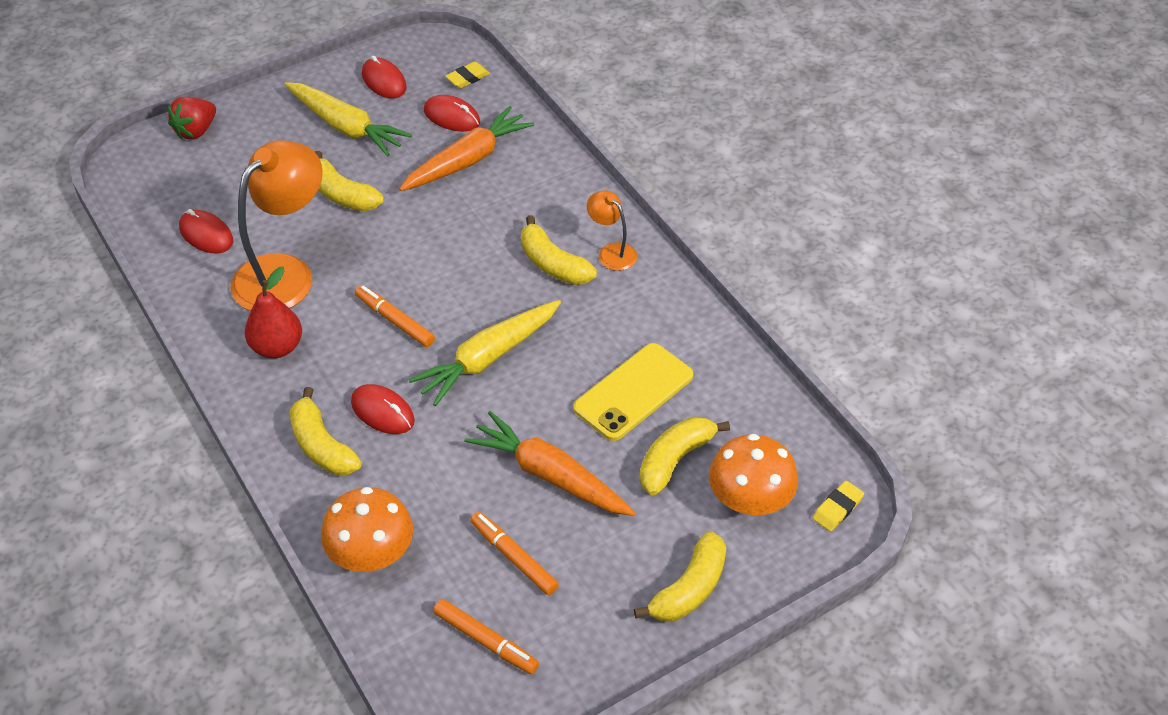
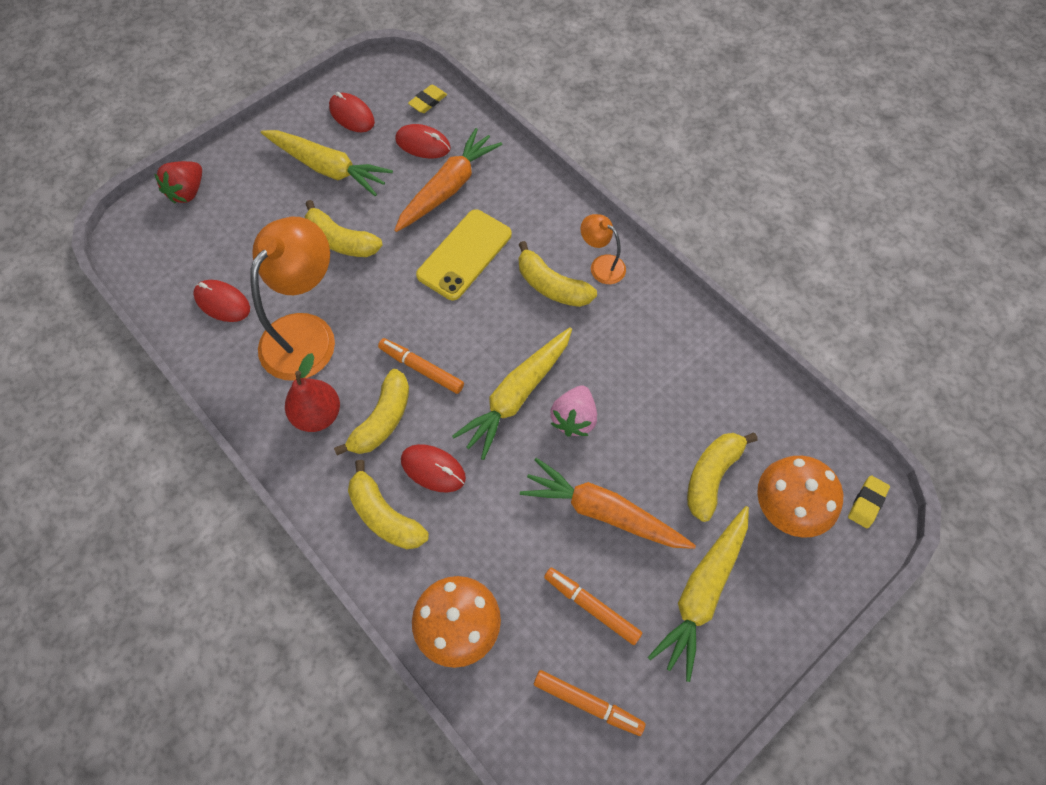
camera: 10 degrees left, 15 degrees up
(542, 387) = (574, 419): none -> pink strawberry
(633, 392) = (657, 410): yellow phone -> yellow phone (464, 255)
(634, 563) = (702, 593): none -> yellow carrot
(689, 589) = (758, 612): yellow banana -> yellow banana (382, 420)

